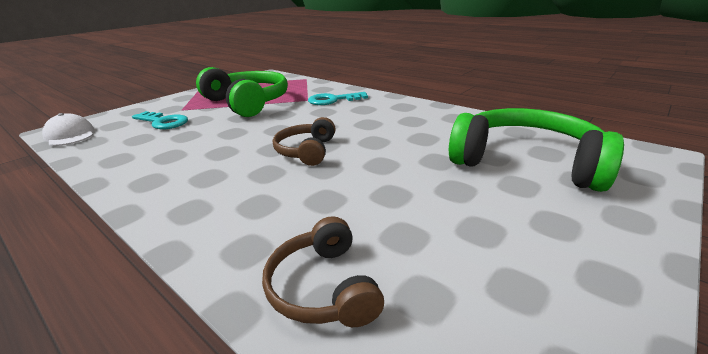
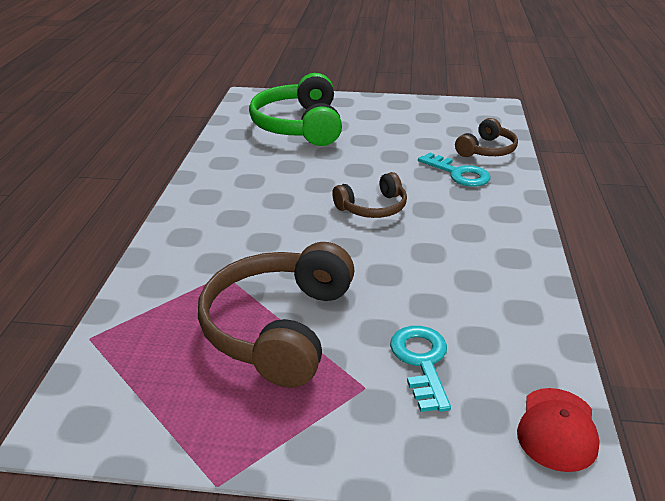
camera: 125 degrees left, 5 degrees up
(70, 135) = (557, 429): white cap -> red cap
(247, 103) = (278, 327): green headphones -> brown headphones
(333, 100) = (212, 251): turquoise key -> turquoise key (458, 173)

